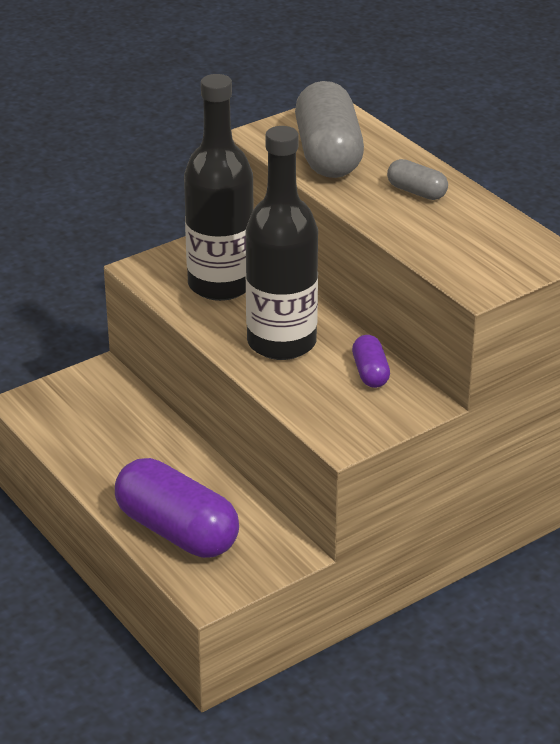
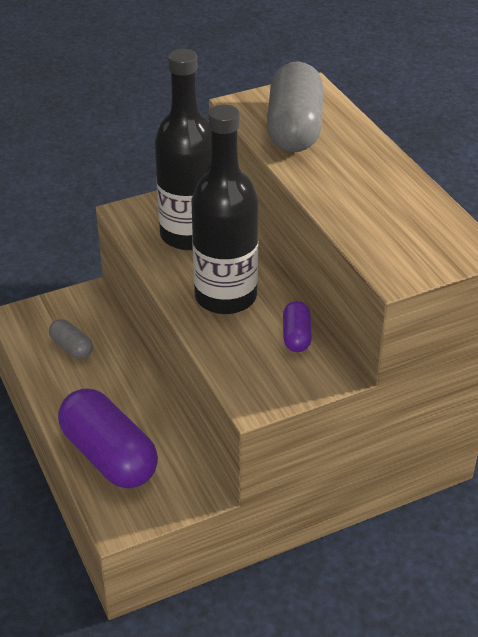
camera: 10 degrees right, 5 degrees up
(416, 192) = (364, 172): grey capsule -> grey capsule (72, 347)

